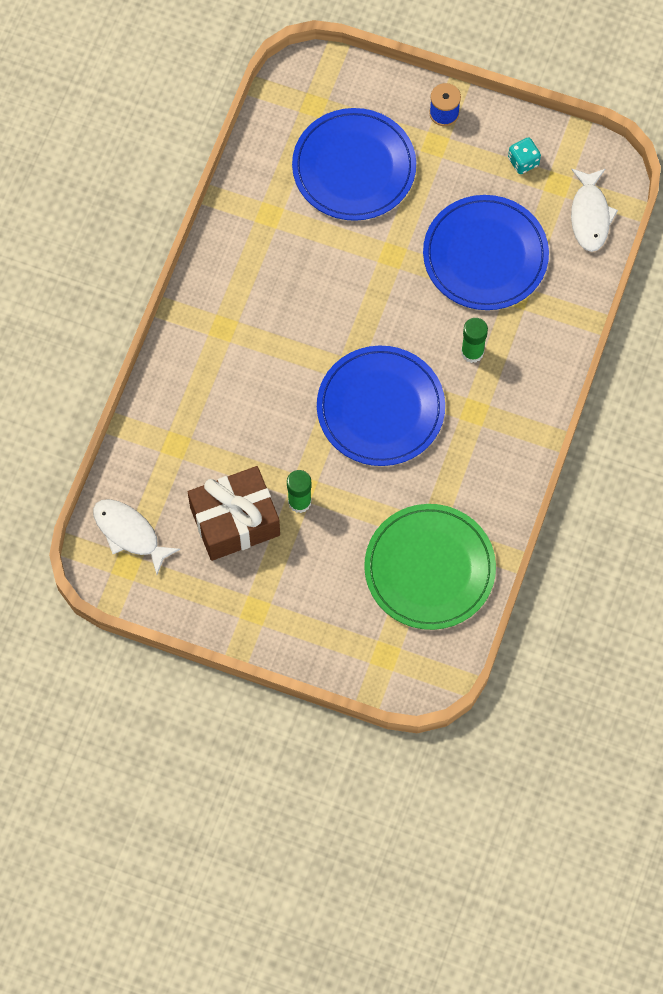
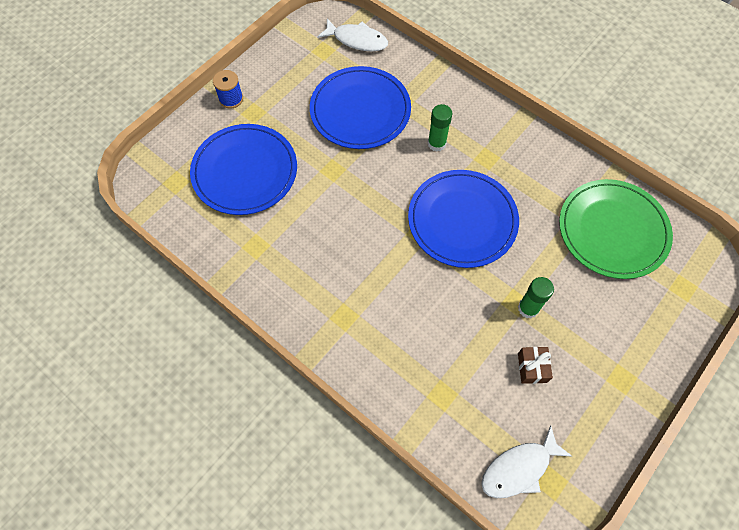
camera: 70 degrees left, 5 degrees down
(235, 521) = (532, 368): brown gift -> brown gift, size x0.45
(523, 162) = (296, 64): turquoise dice -> none

